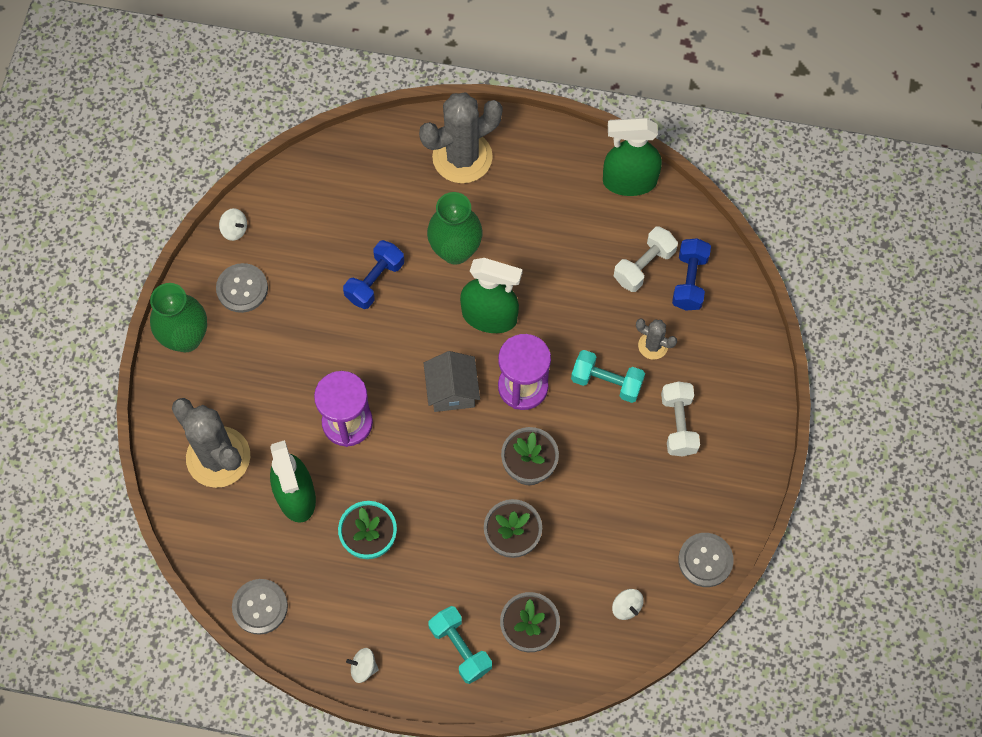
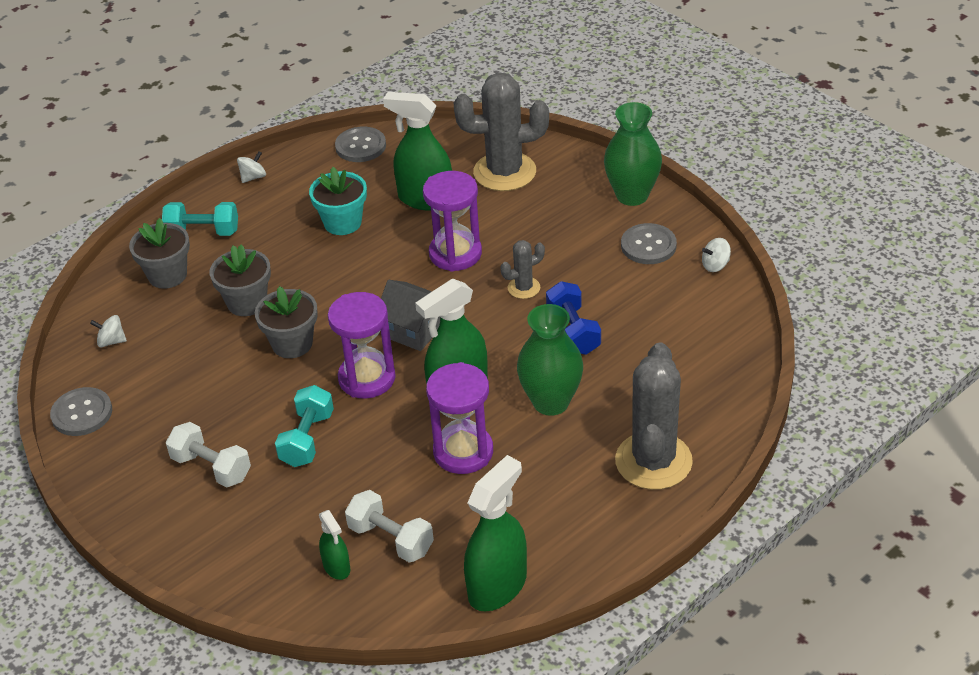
camera: 130 degrees right, 25 degrees down
(541, 274) = (463, 452): none -> purple hourglass
(606, 382) = (307, 439): turquoise dumbbell -> turquoise dumbbell turned 45 degrees counterclockwise
(644, 266) = (391, 539): white dumbbell -> white dumbbell turned 45 degrees counterclockwise
(653, 345) = (304, 495): grey cactus -> grey cactus (524, 288)
(689, 281) = (336, 567): blue dumbbell -> green spray bottle

